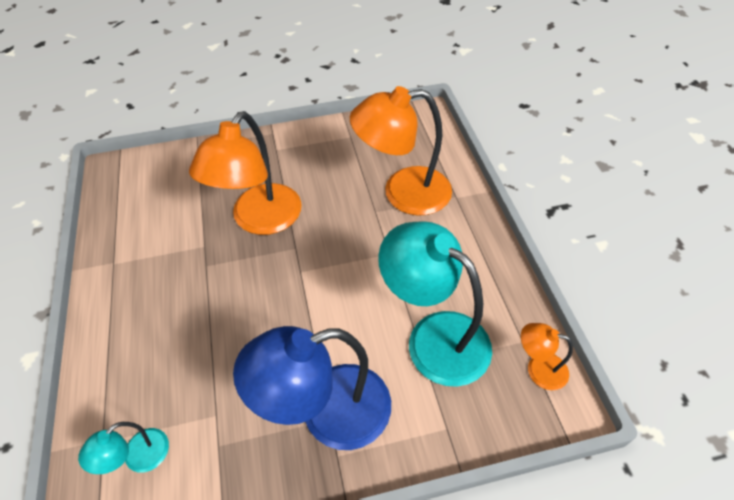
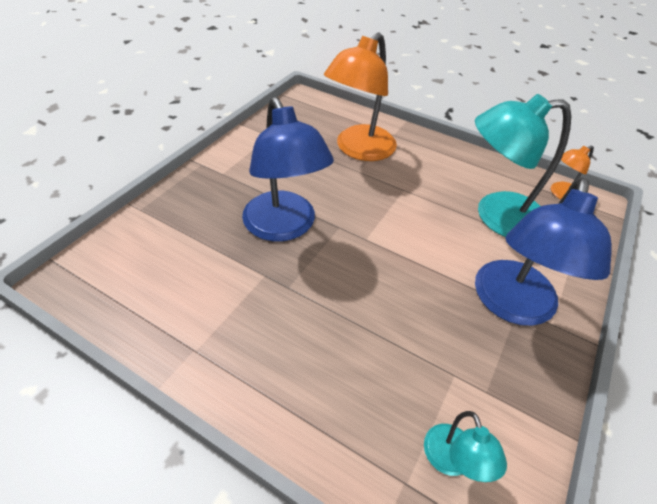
camera: 50 degrees left, 5 degrees down
(260, 220) = (284, 227): orange lamp -> blue lamp

